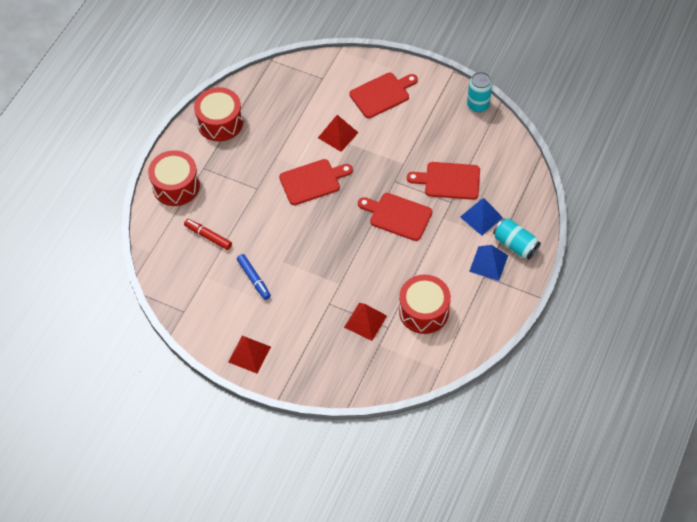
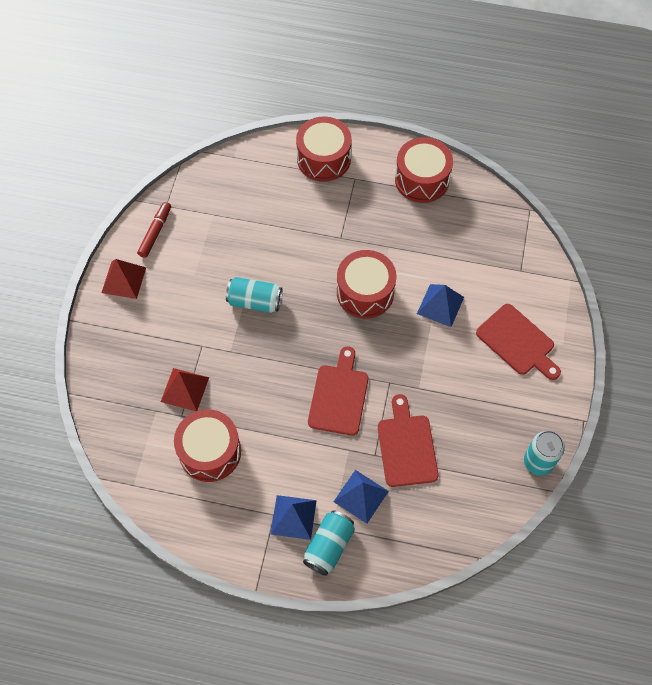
camera: 75 degrees right, 5 degrees up
(208, 236) = (265, 205): red marker -> red marker (155, 232)
(254, 279) = (219, 262): blue marker -> none
(299, 259) = (255, 301): none -> turquoise can
(312, 181) = (365, 292): red cutting board -> red drum
(338, 135) = (440, 305): red pyramid -> blue pyramid

